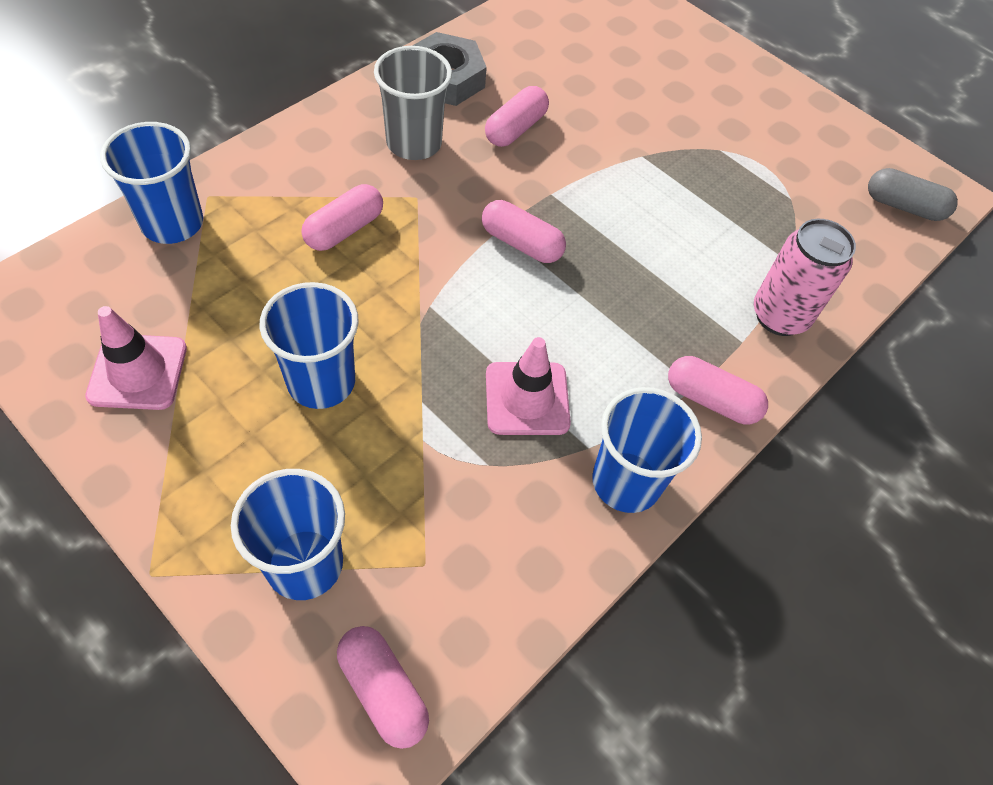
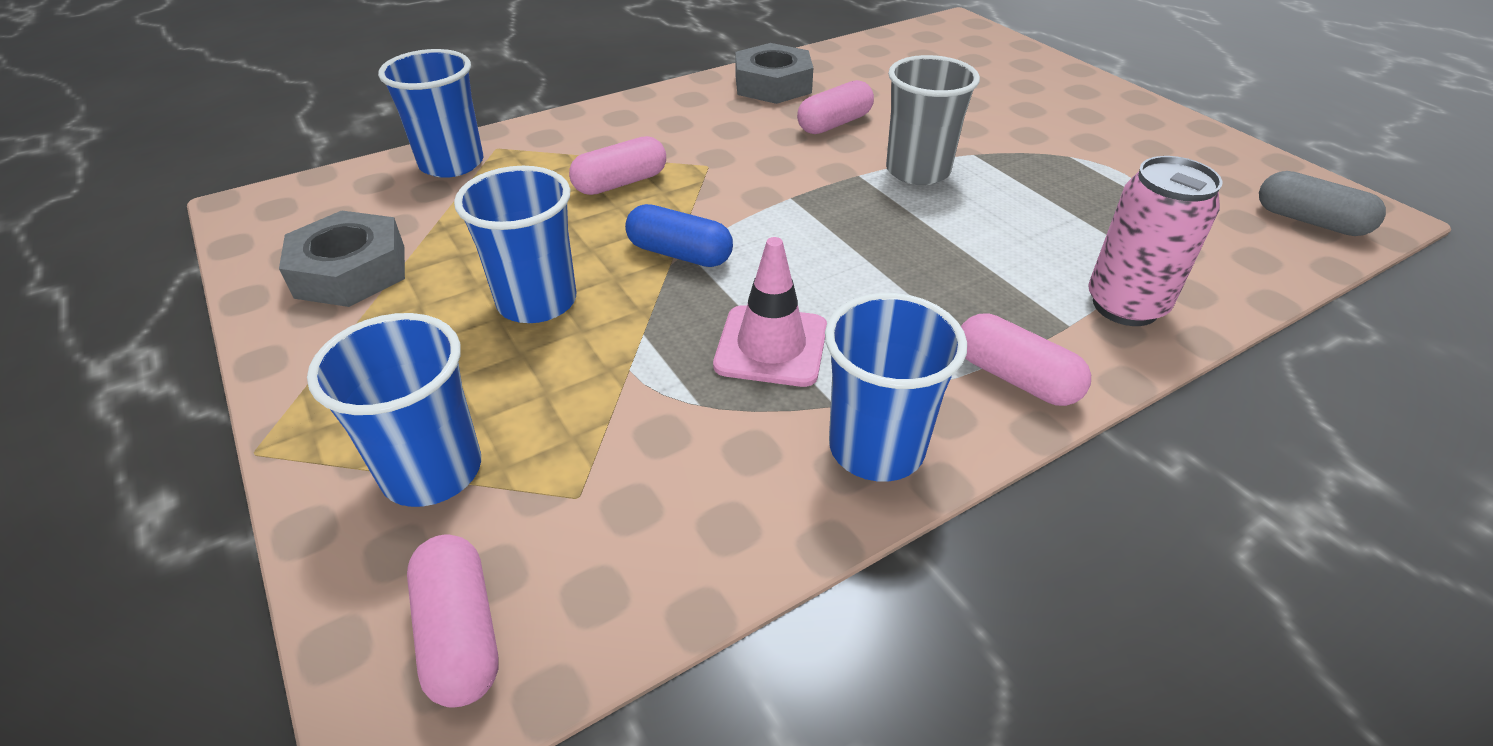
camera: 20 degrees right, 15 degrees down
(138, 372) = (351, 271): pink traffic cone -> grey nut
(414, 143) = (721, 126): grey cup -> grey cup (917, 171)
(424, 309) = (679, 254): none -> blue capsule
(521, 243) = (811, 210): pink capsule -> none

